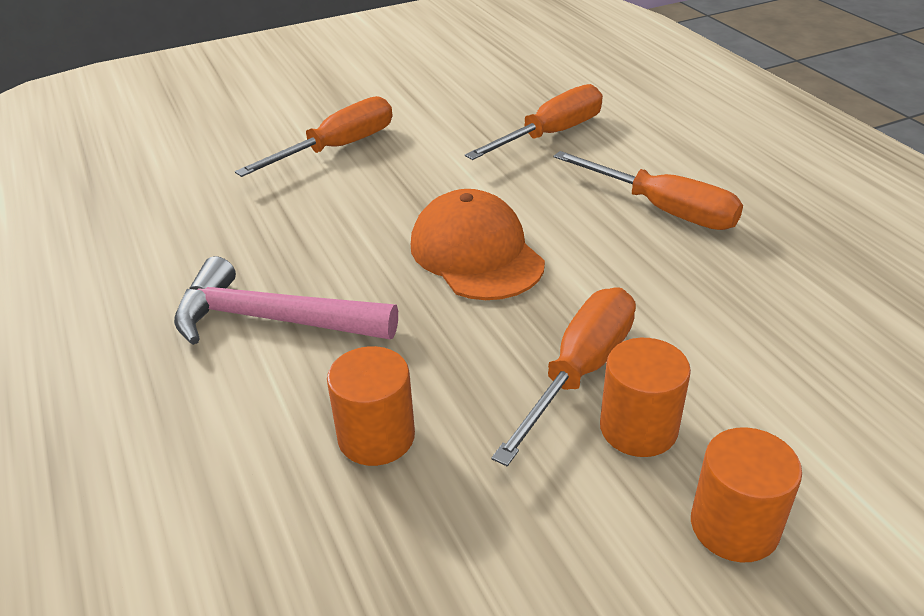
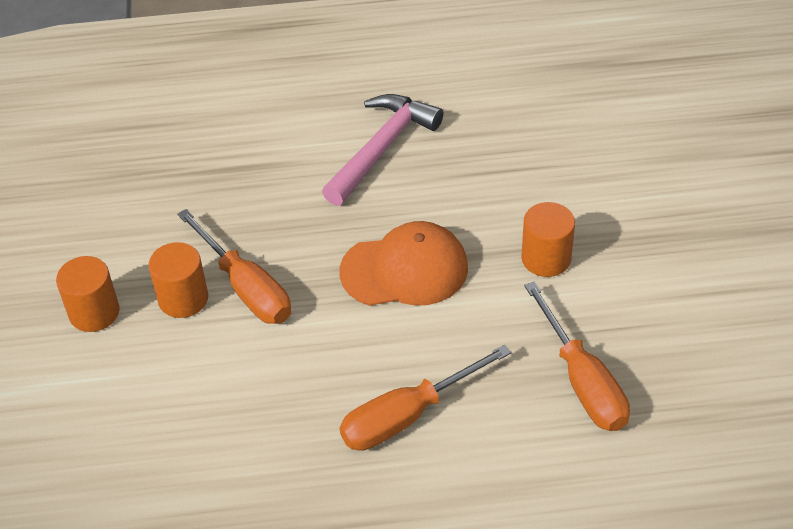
camera: 110 degrees right, 10 degrees up
(337, 148) = (616, 215): orange screwdriver -> none
(376, 437) = (248, 180): orange cylinder -> orange cylinder (546, 258)

